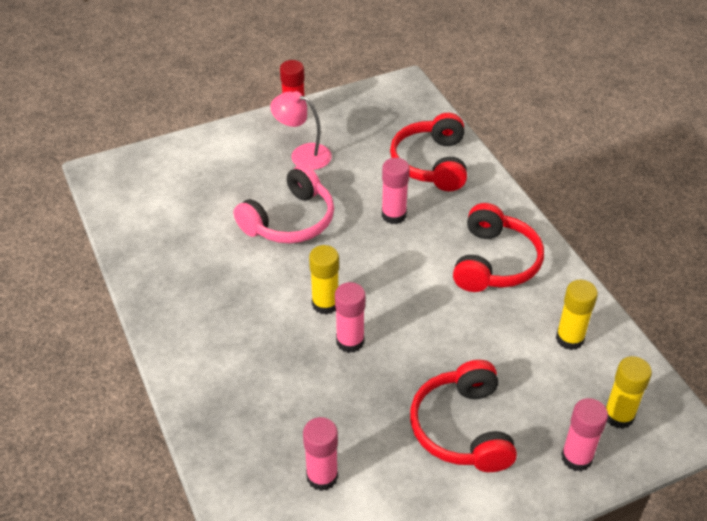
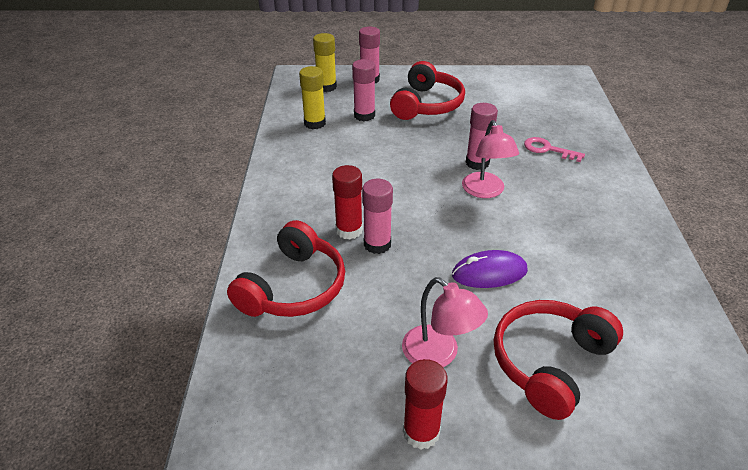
camera: 155 degrees left, 5 degrees down
(276, 394) = (548, 149): none -> pink key
(290, 220) = (489, 273): pink headphones -> purple mouse
(322, 477) = (529, 107): pink glue stick -> pink glue stick (364, 115)
(325, 304) = (485, 191): yellow glue stick -> pink lamp
(426, 220) = (349, 230): none -> red glue stick
(495, 262) = (319, 179): red headphones -> red headphones (549, 362)

